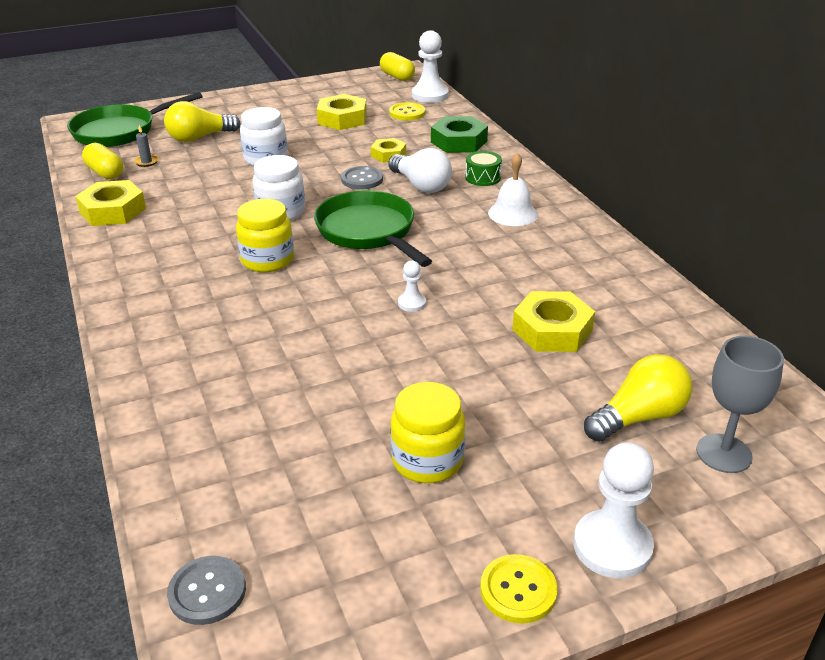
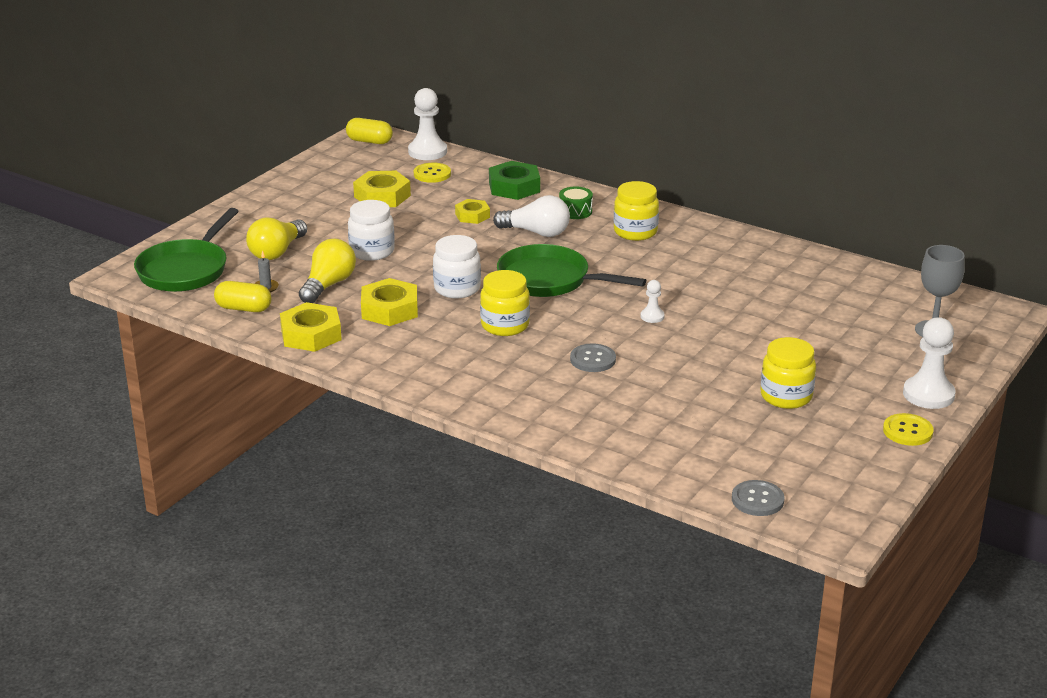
camera: 35 degrees left, 5 degrees down
(362, 179) = (482, 243): grey button -> grey button (592, 359)
(513, 213) = (635, 232): white bell -> yellow jar
(552, 330) = (763, 300): yellow nut -> yellow nut (389, 309)
(638, 417) = (870, 329): yellow light bulb -> yellow light bulb (328, 285)

